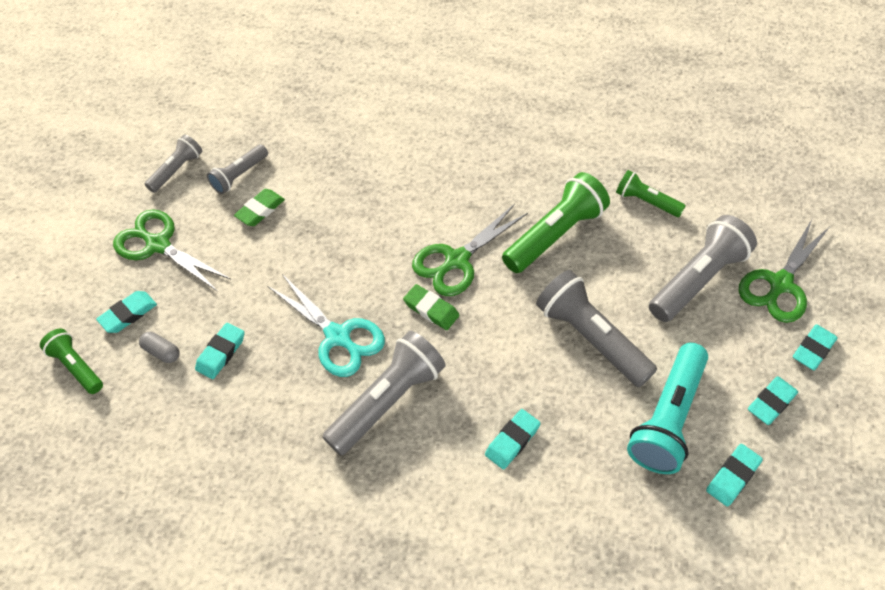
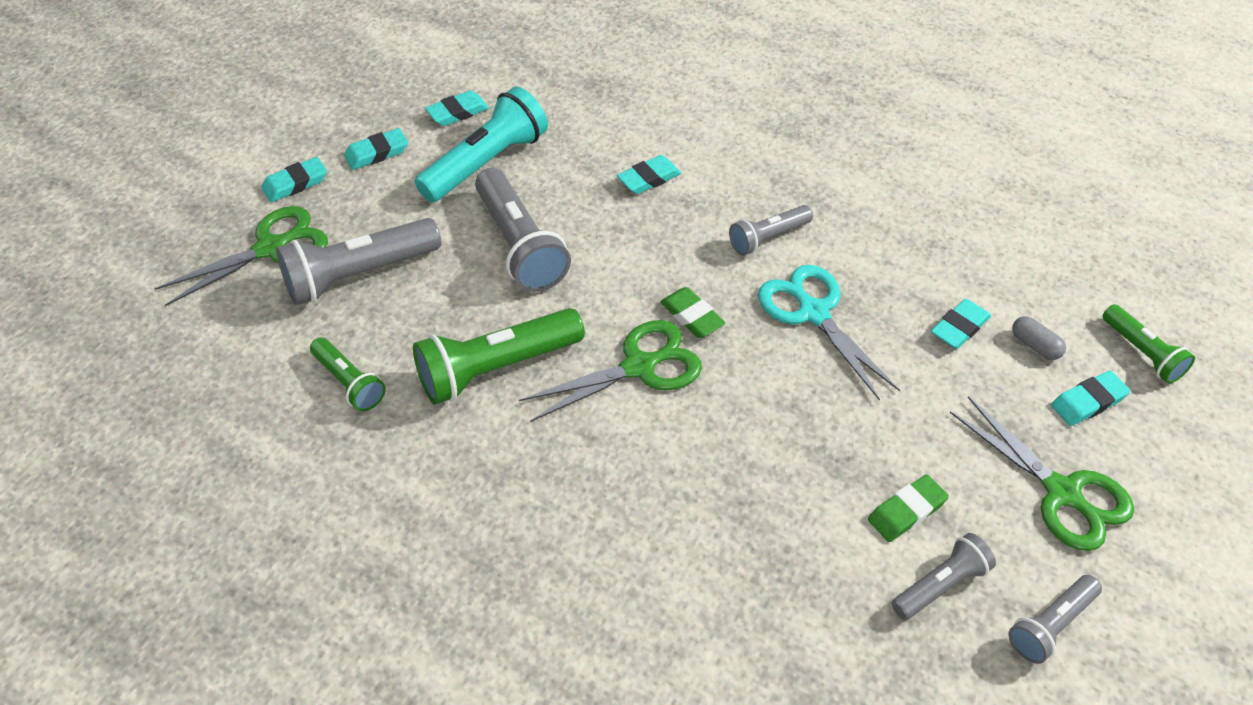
camera: 165 degrees left, 5 degrees down
(388, 401) = (768, 238): grey flashlight -> grey flashlight, size x0.57

